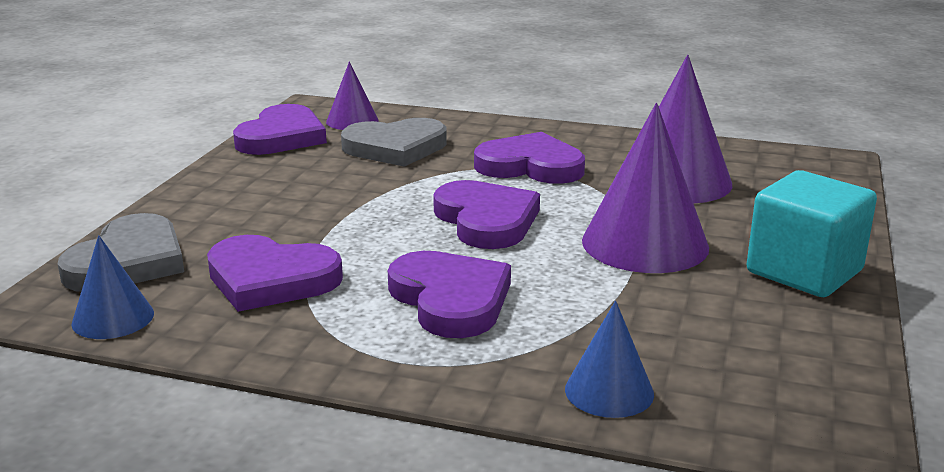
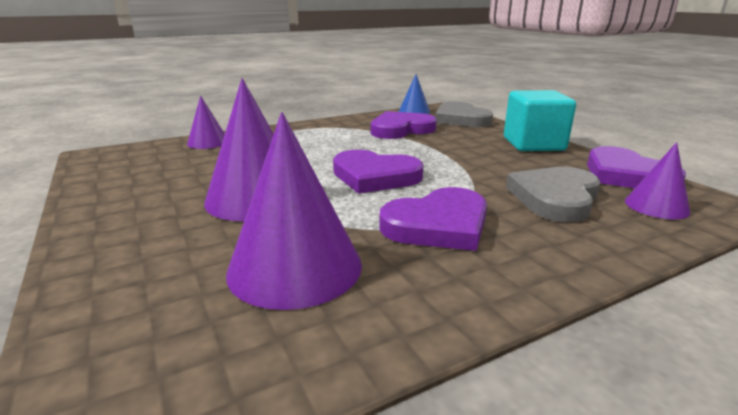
camera: 135 degrees right, 0 degrees up
(450, 299) = (318, 145): purple heart -> none
(609, 391) = (208, 142): blue cone -> purple cone
(804, 271) = (120, 219): turquoise cube -> turquoise cube (533, 144)

